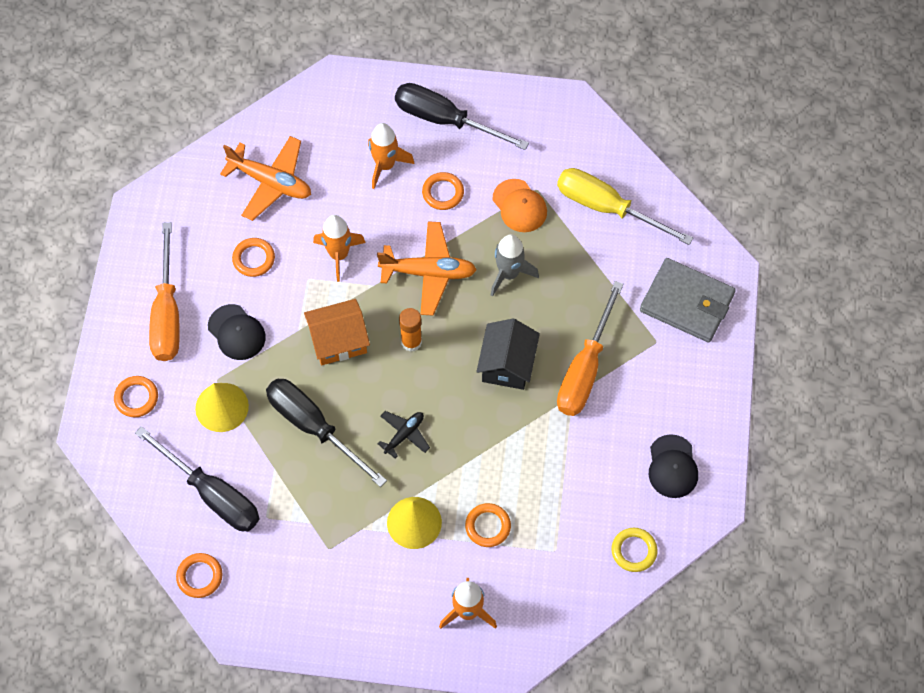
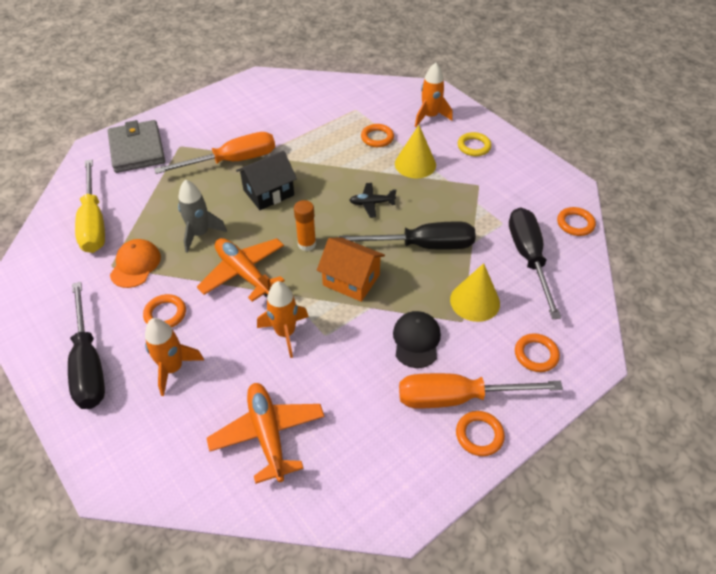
camera: 135 degrees left, 15 degrees down
(167, 313) = (457, 397): orange screwdriver -> orange screwdriver turned 135 degrees counterclockwise
(254, 259) = (348, 383): orange ring -> orange ring (479, 435)
(313, 427) = (423, 246): black screwdriver -> black screwdriver turned 90 degrees counterclockwise
(634, 551) = (319, 86): yellow ring -> yellow ring (474, 146)
(672, 467) = (254, 99): black cap -> none

